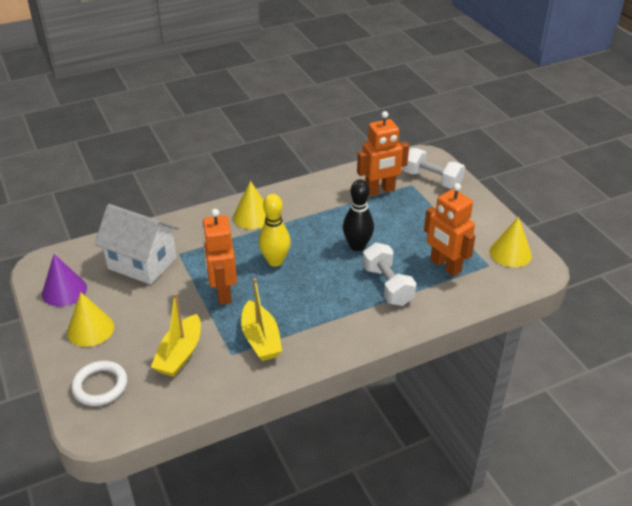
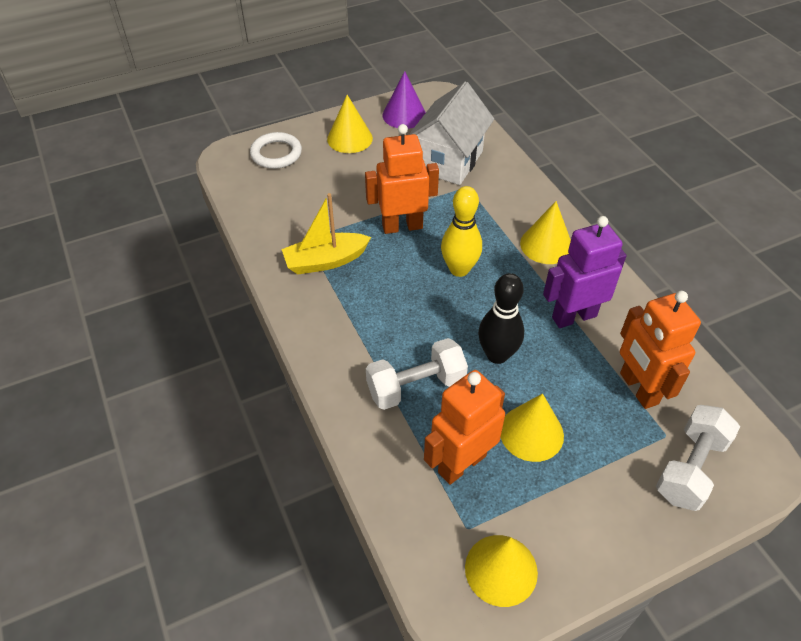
camera: 90 degrees right, 10 degrees up
(180, 354) = (310, 201): yellow boat -> none
(322, 210) = (574, 316): none -> purple robot
(418, 235) = (531, 433): none -> yellow cone

